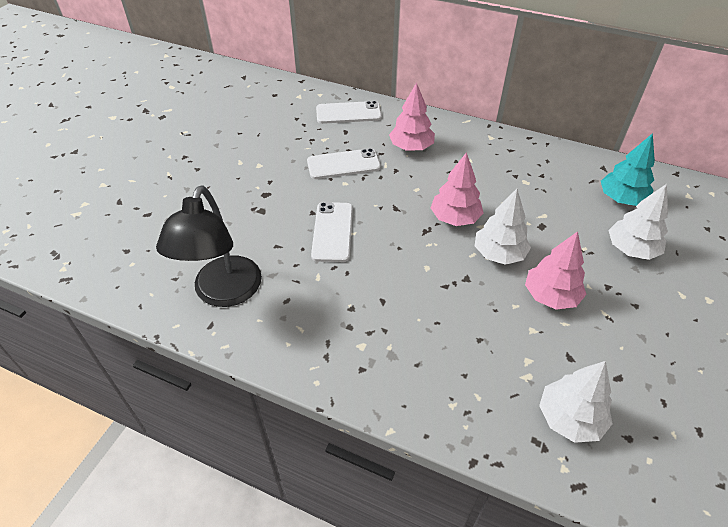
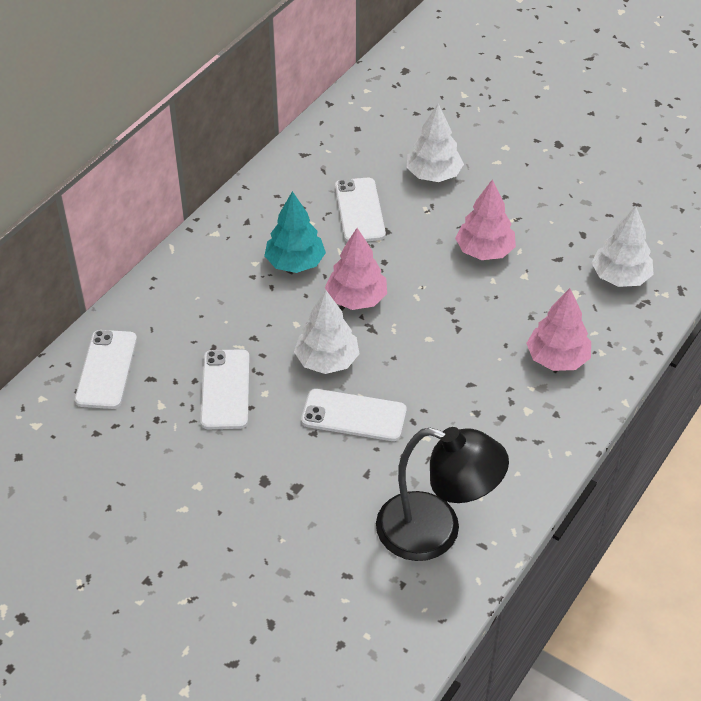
camera: 80 degrees left, 0 degrees up
(411, 147) = (211, 314): pink tree -> pink tree (557, 359)
(499, 254) = (420, 275): white tree -> white tree (327, 361)
(557, 207) = (359, 210): none -> white phone
(621, 199) = (358, 157): turquoise tree -> turquoise tree (295, 263)

